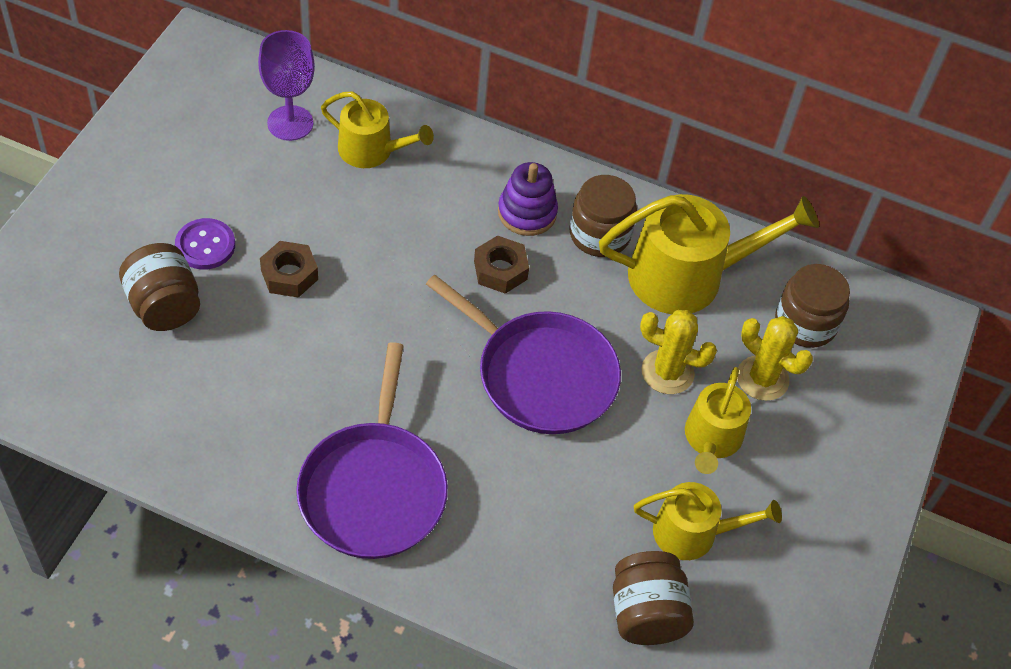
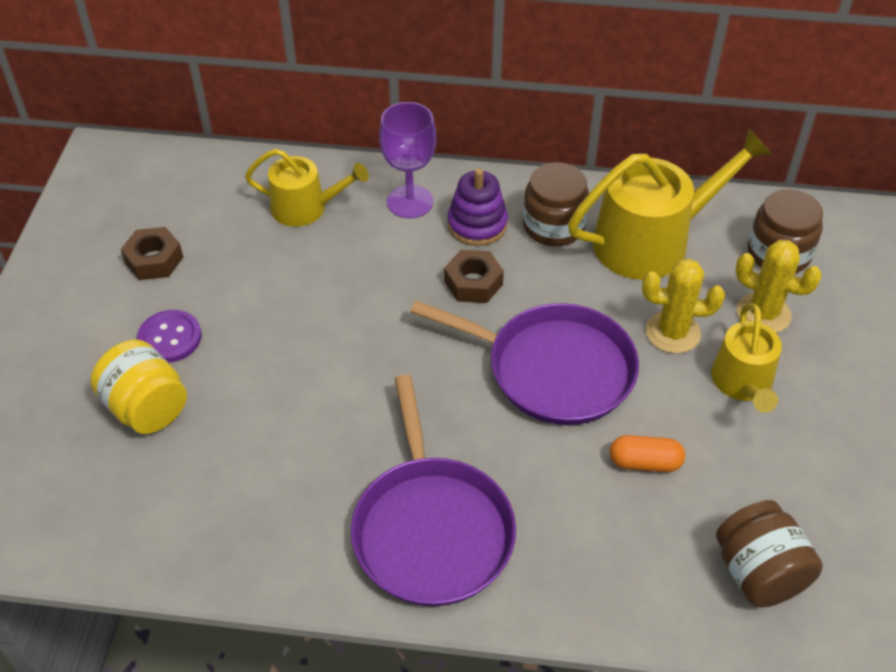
camera: 10 degrees left, 5 degrees down
(164, 306) = (147, 408): brown jar -> yellow jar
(289, 275) = (266, 343): brown nut -> brown nut (154, 260)
(290, 123) = (216, 203): purple goblet -> purple goblet (410, 202)
(588, 486) = (645, 462): none -> orange capsule
(693, 532) = (767, 478): yellow watering can -> none

